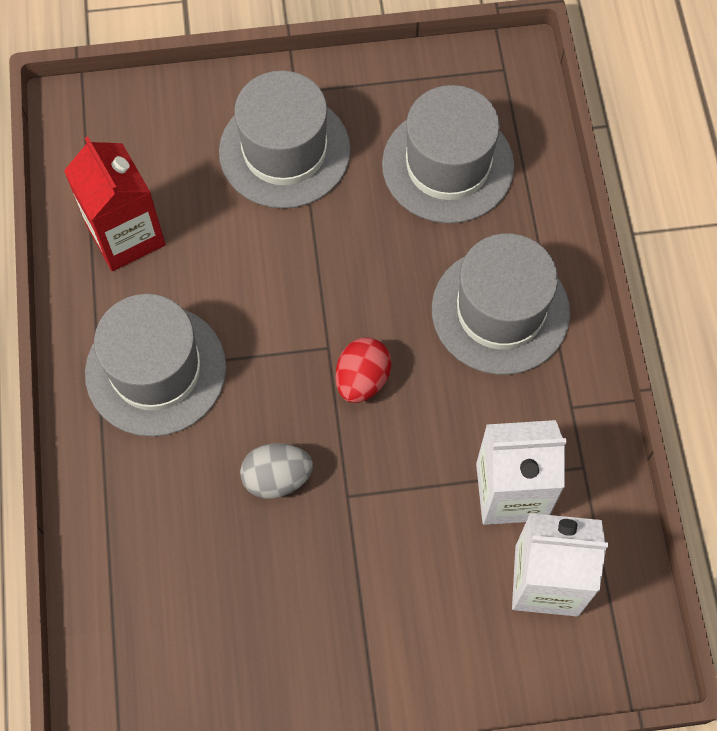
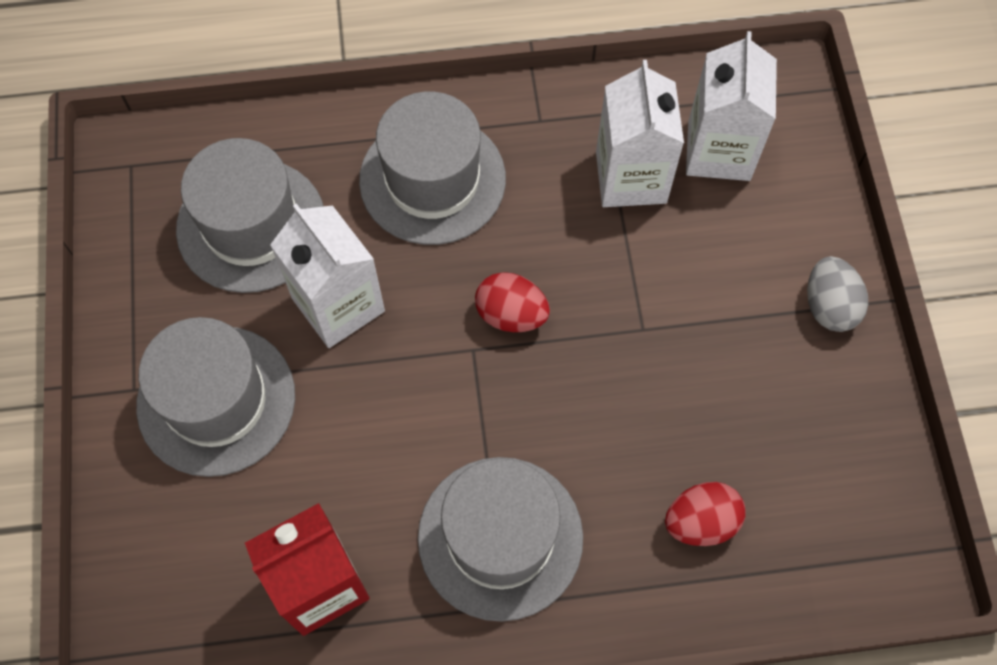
camera: 90 degrees left, 0 degrees up
(160, 538) = (700, 522): none -> red egg
(277, 478) = (626, 400): grey egg -> grey egg (829, 306)
(371, 237) = (338, 305): none -> white carton

